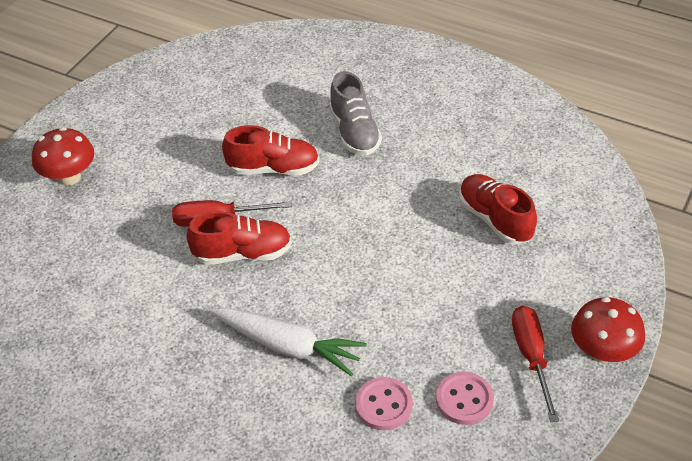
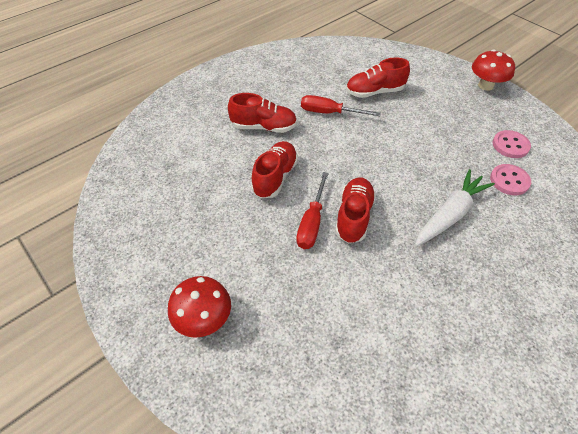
camera: 70 degrees left, 5 degrees up
(354, 132) = (264, 127): grey shoe -> red shoe
(531, 357) = (484, 111): red screwdriver -> red screwdriver (329, 113)

